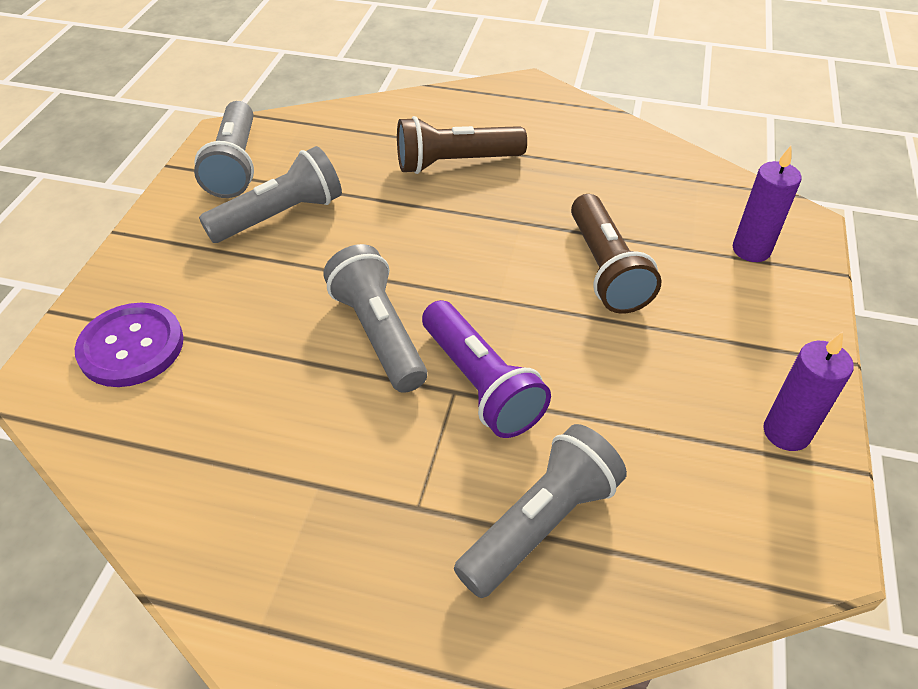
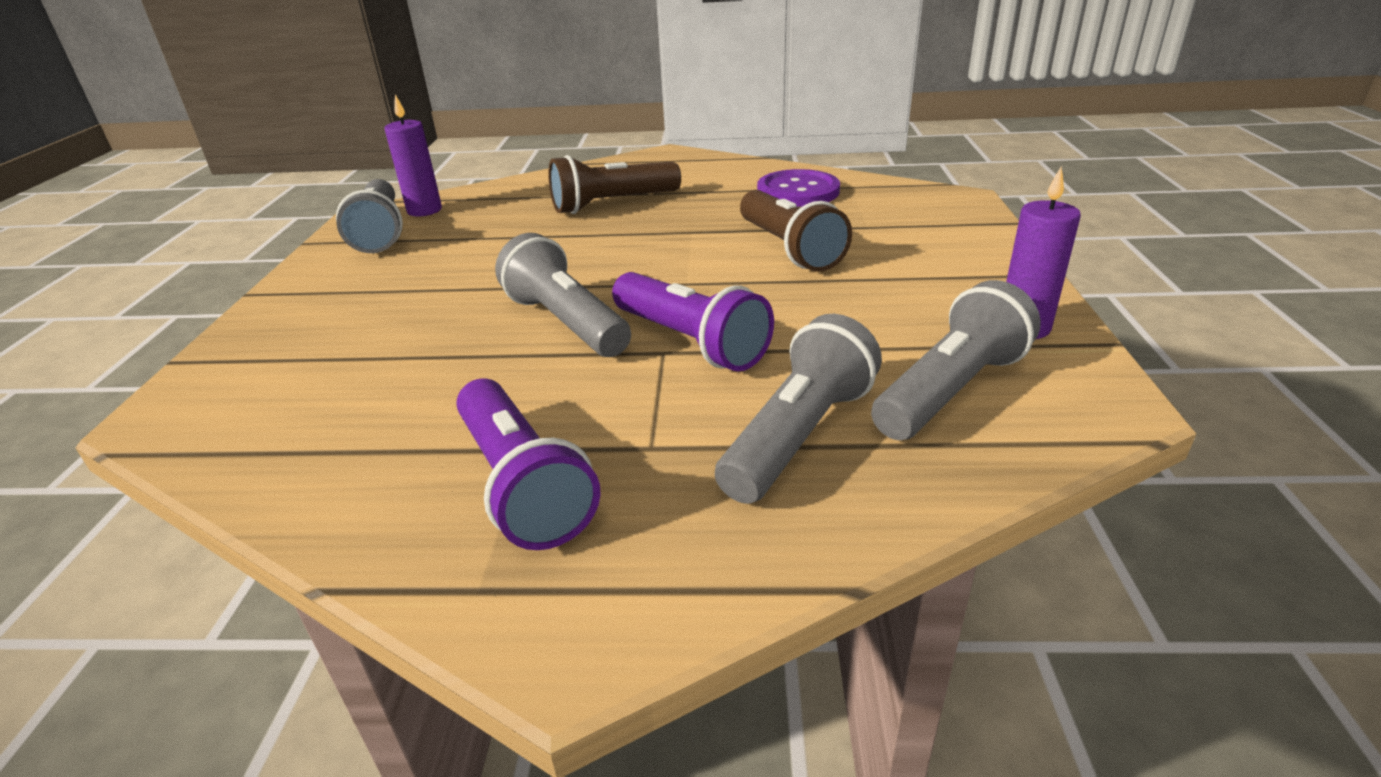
camera: 10 degrees left, 15 degrees down
(131, 347) = (276, 373): purple button -> purple button (798, 191)
(280, 215) = (437, 259): grey flashlight -> grey flashlight (950, 390)
(309, 527) = (523, 485): none -> purple flashlight
(751, 250) = (923, 219): purple candle -> purple candle (424, 210)

